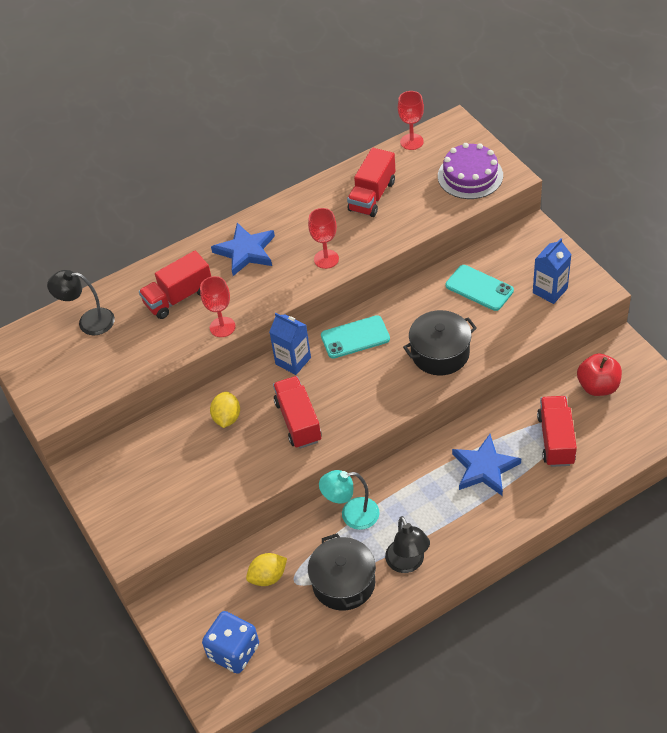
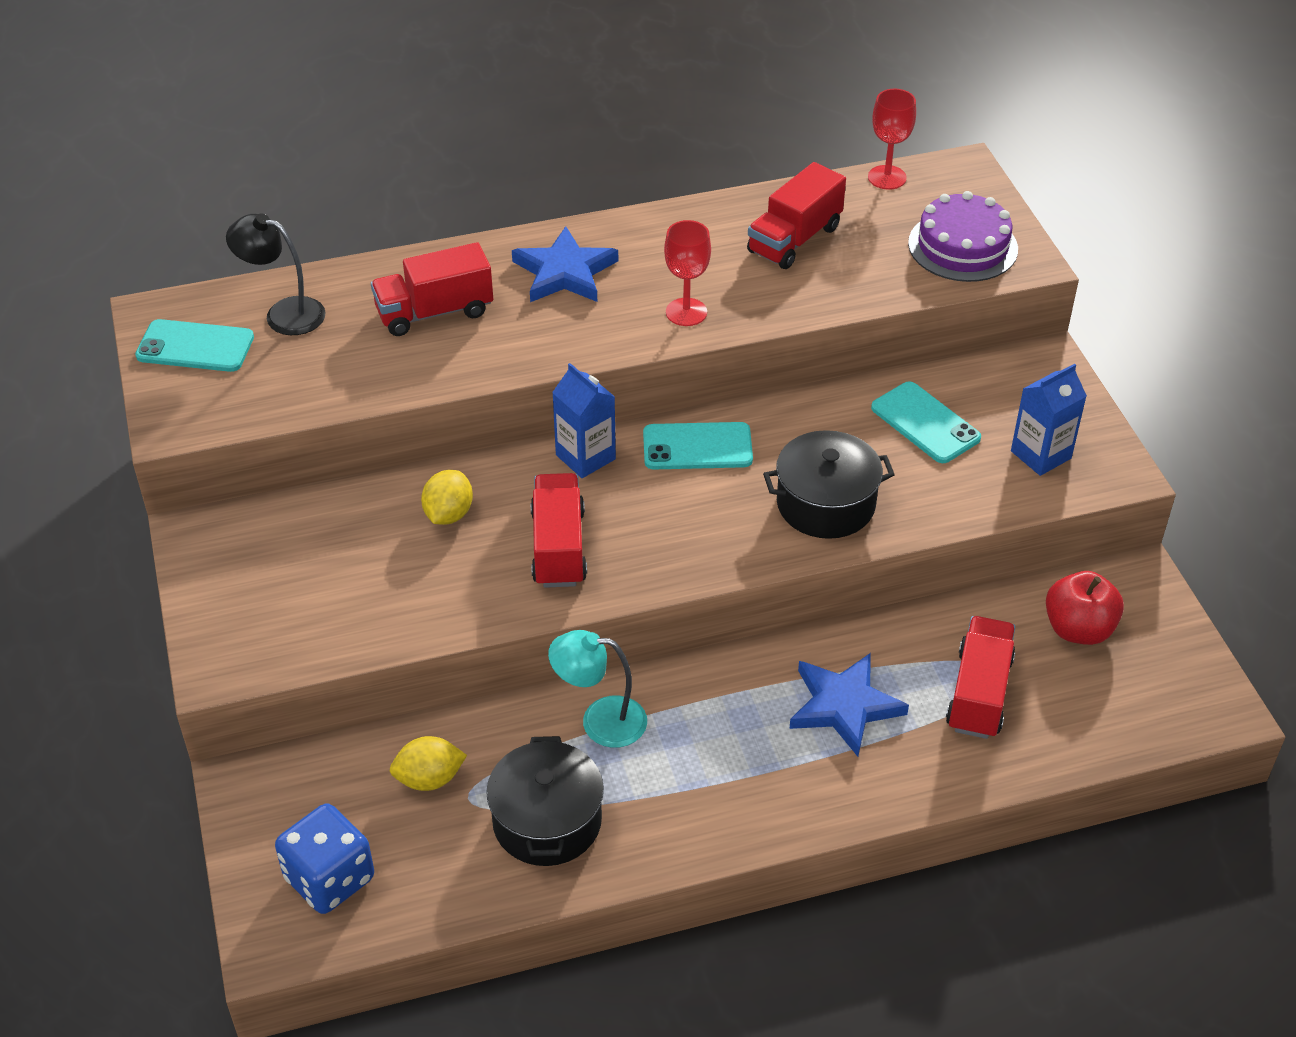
camera: 10 degrees right, 5 degrees down
(44, 357) = (195, 346): none -> turquoise phone
(222, 327) = (484, 370): red goblet -> none
(408, 563) = (663, 820): black lamp -> none

